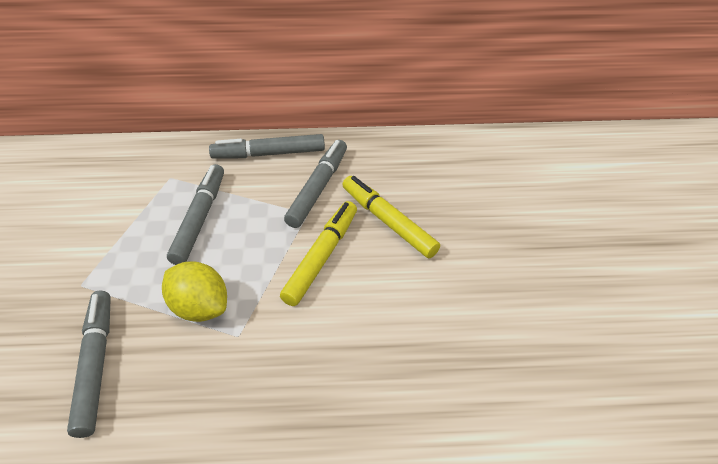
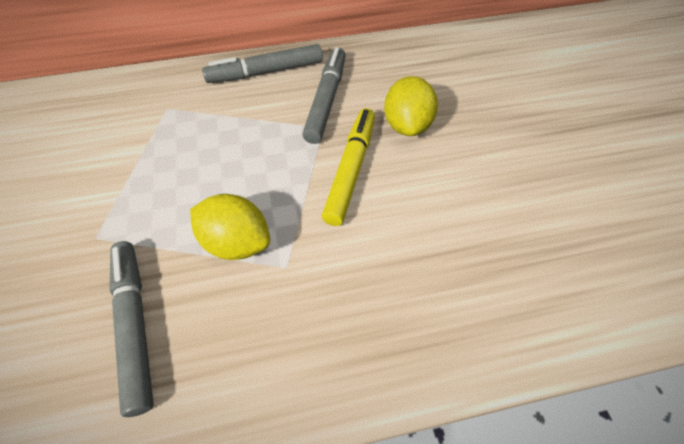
camera: 10 degrees left, 10 degrees up
(200, 219) = (211, 147): grey marker -> none
(388, 221) = (407, 125): yellow marker -> yellow lemon

